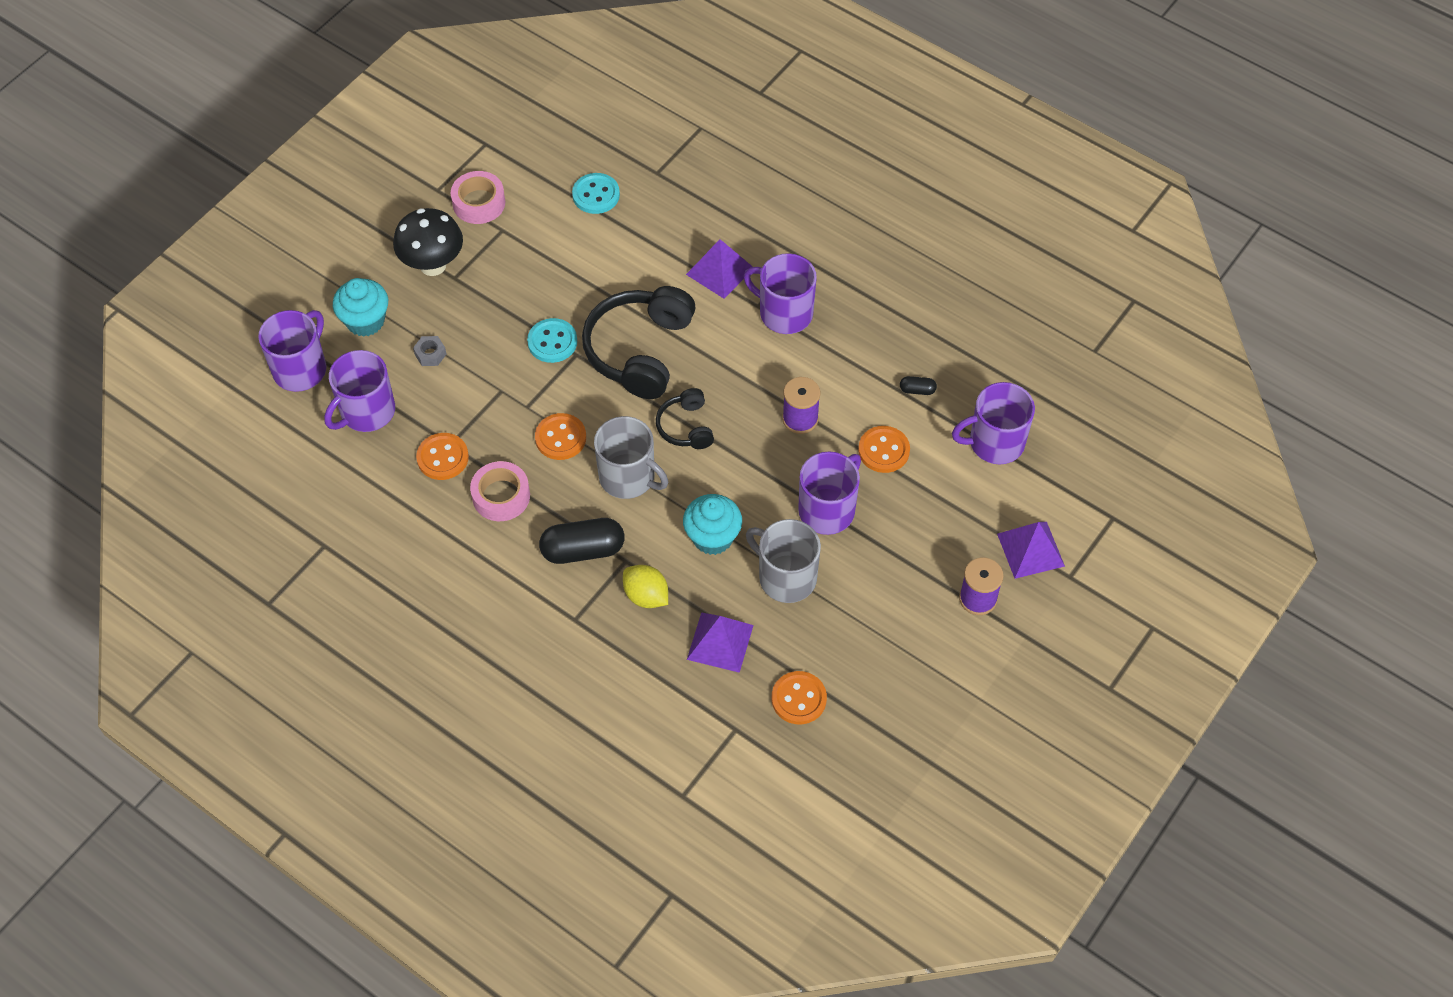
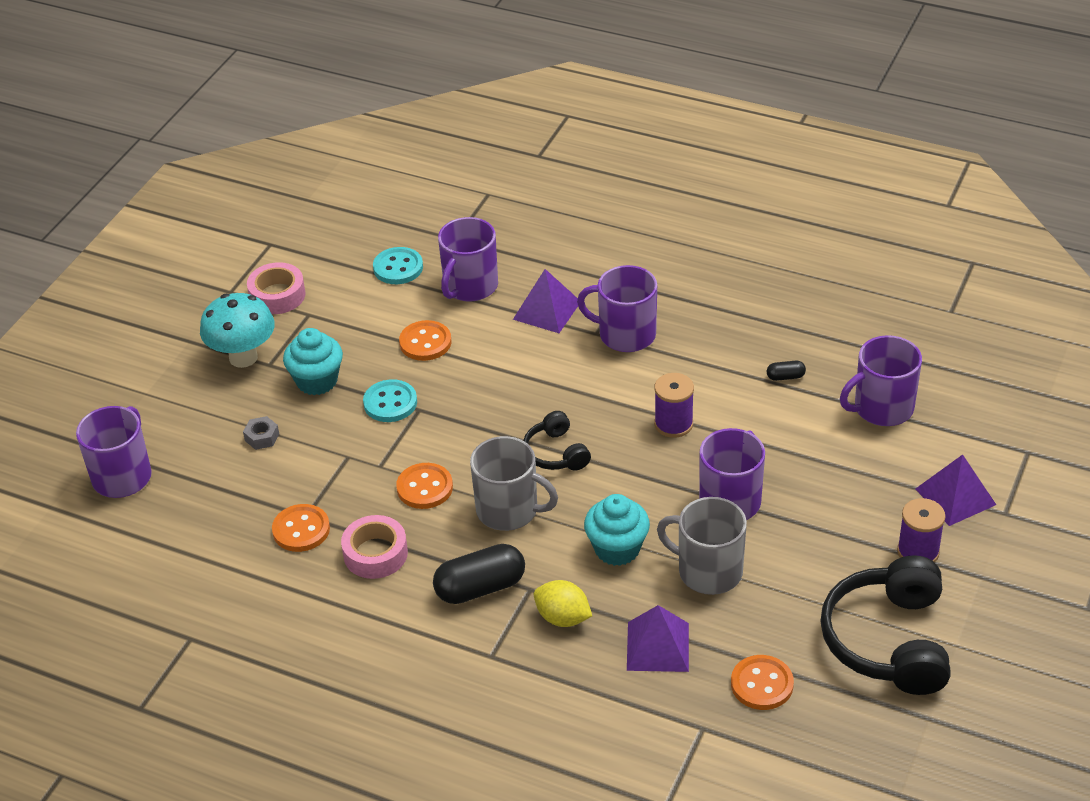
camera: 10 degrees left, 15 degrees down
(365, 321) = (183, 420): turquoise cupcake -> turquoise cupcake (317, 381)
(366, 412) = (205, 502): purple mug -> purple mug (469, 286)
(433, 265) = (243, 357): black mushroom -> turquoise mushroom
(639, 350) = (485, 394): black headphones -> black headphones (888, 641)
(883, 450) = (770, 436): orange button -> orange button (425, 342)

